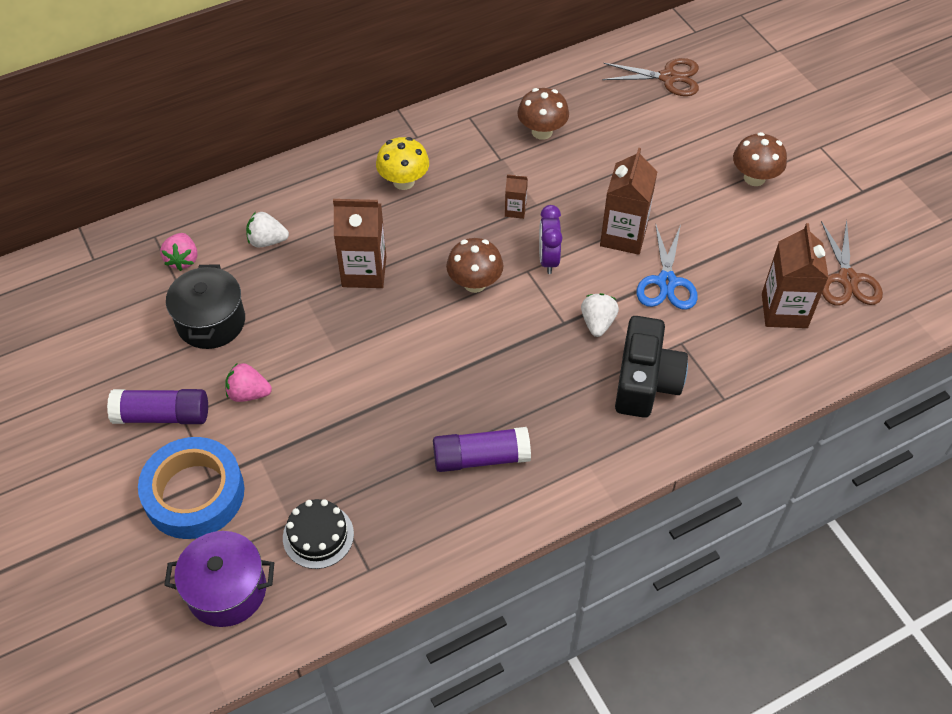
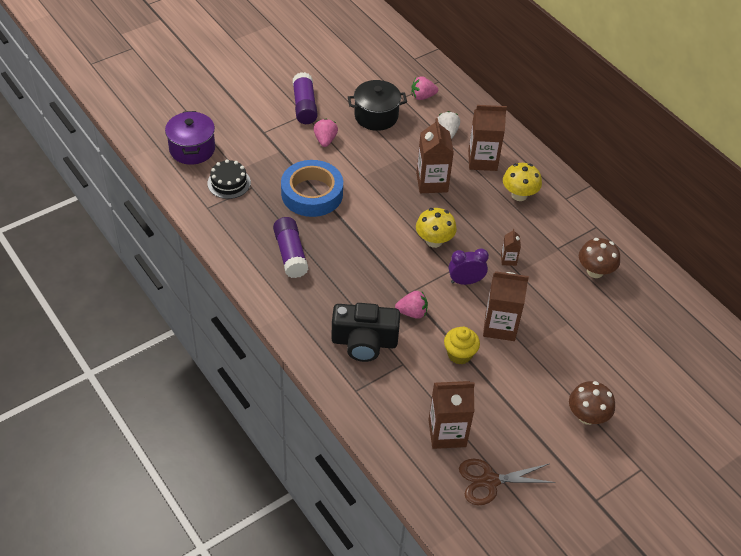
camera: 80 degrees right, 5 degrees down
(194, 493) = (253, 127): blue tape -> blue tape (312, 193)
(331, 210) = (482, 160): none -> brown carton
(474, 283) = (434, 241): brown mushroom -> yellow mushroom
(597, 323) = (412, 312): white strawberry -> pink strawberry
(666, 282) = (459, 354): blue scissors -> yellow cupcake
(668, 77) = (688, 354): brown scissors -> none

